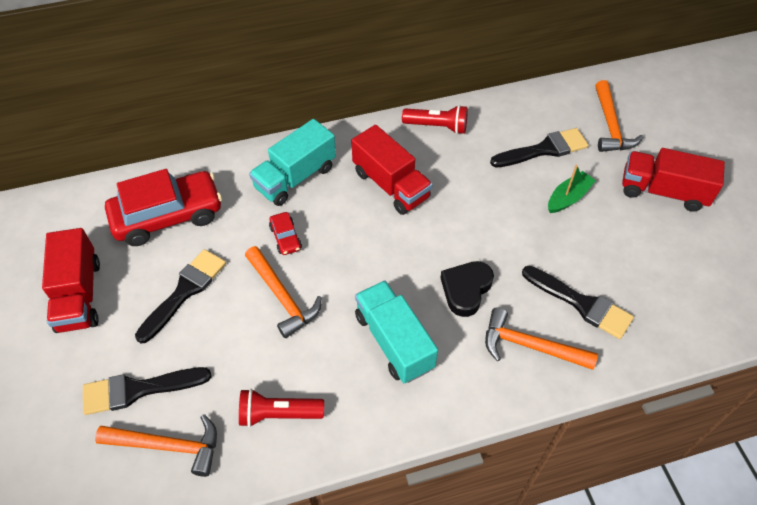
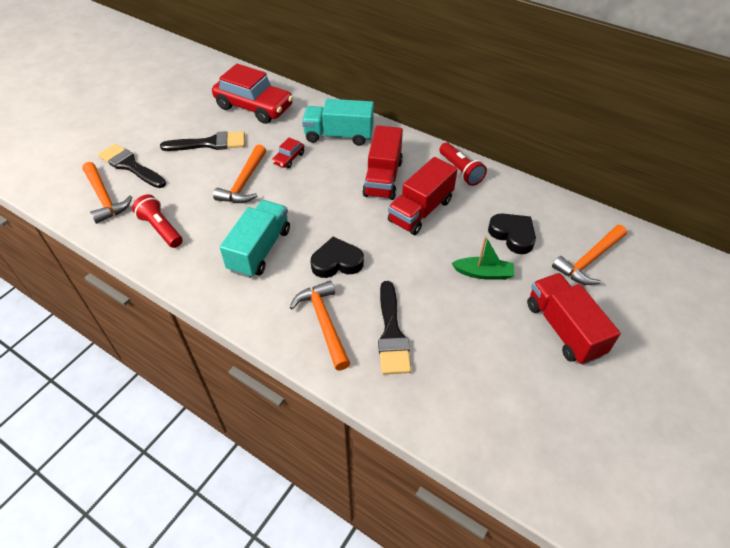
camera: 50 degrees right, 5 degrees down
(79, 295) = (171, 110): red truck -> red truck (420, 211)
(544, 149) = (512, 235): black brush -> black heart

